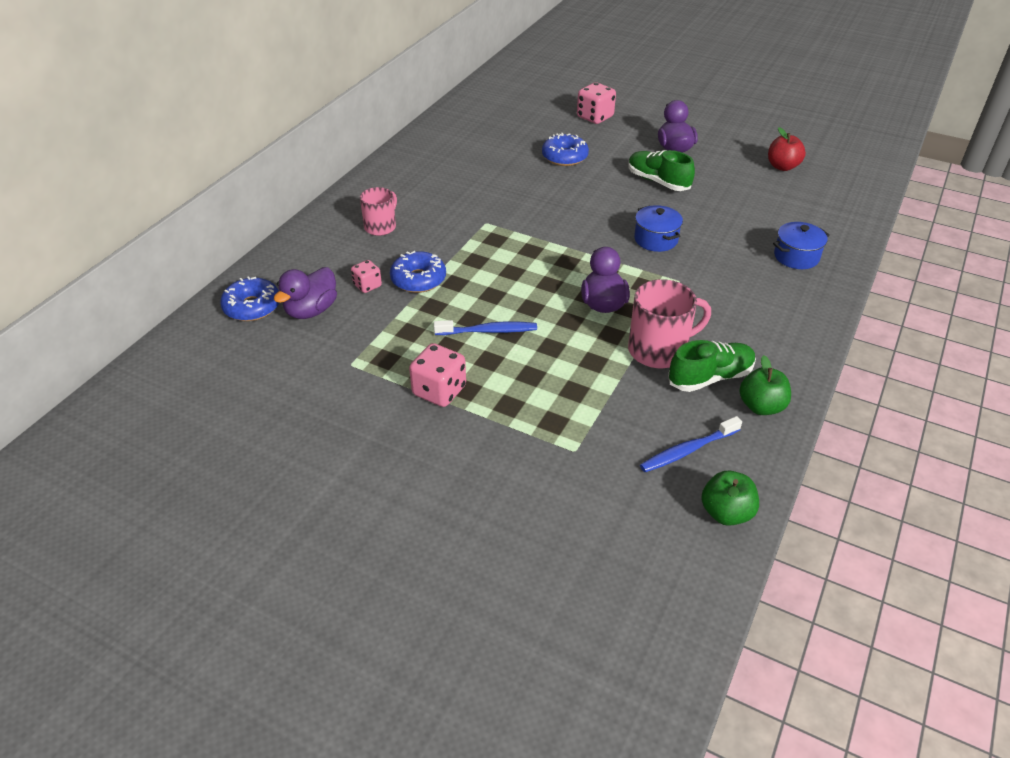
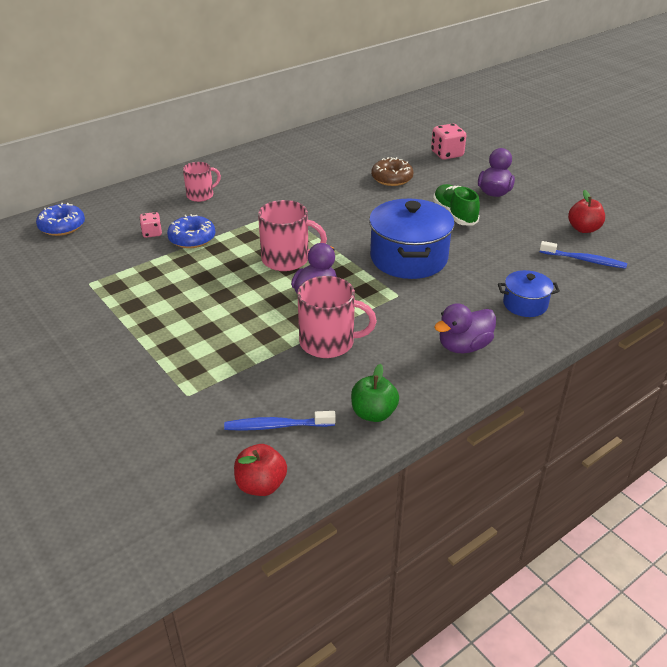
camera: 25 degrees right, 5 degrees down
(311, 310) = (98, 239): purple duck -> purple duck (464, 346)
(439, 391) = (131, 320): pink dice -> none
(488, 331) = (207, 289): blue toothbrush -> blue toothbrush (583, 260)
(540, 274) = (287, 259): none -> pink mug
(564, 157) = (392, 178): blue donut -> brown donut
(656, 239) = (408, 258): blue pot -> blue pot, size x1.90
(710, 377) = (351, 377): green shoe -> none
(726, 513) = (261, 485): green apple -> red apple

